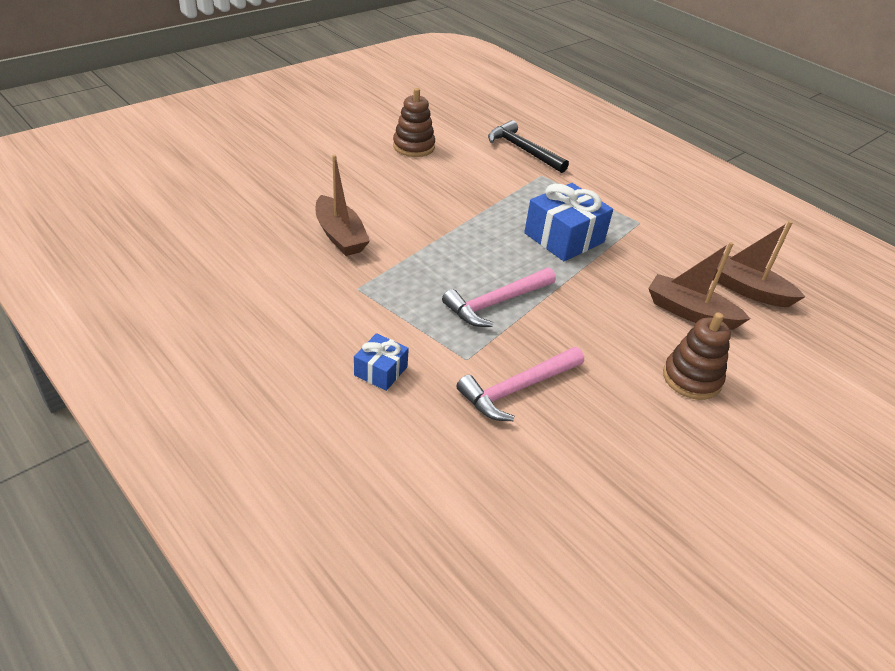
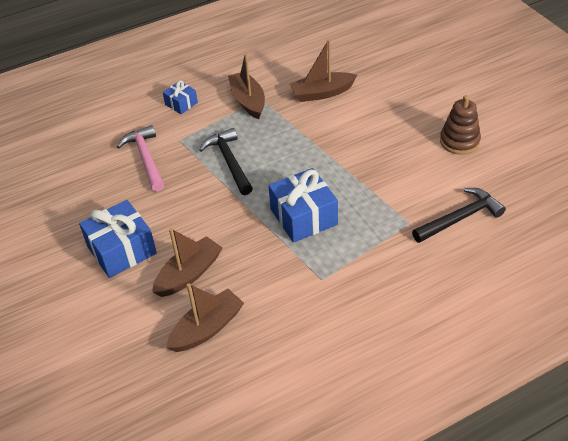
camera: 110 degrees right, 5 degrees up
(365, 299) = (248, 101): none -> brown boat
(496, 303) = (229, 161): pink hammer -> black hammer
(691, 378) = (121, 250): brown stacking toy -> blue gift

